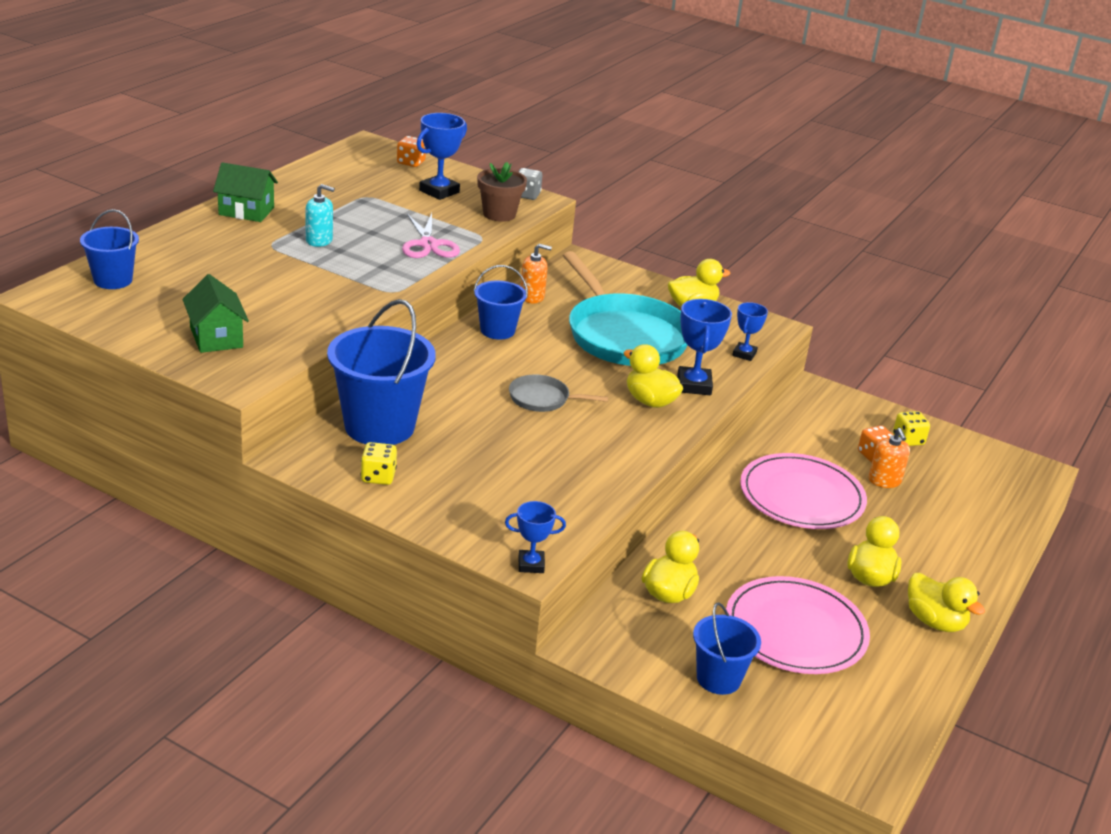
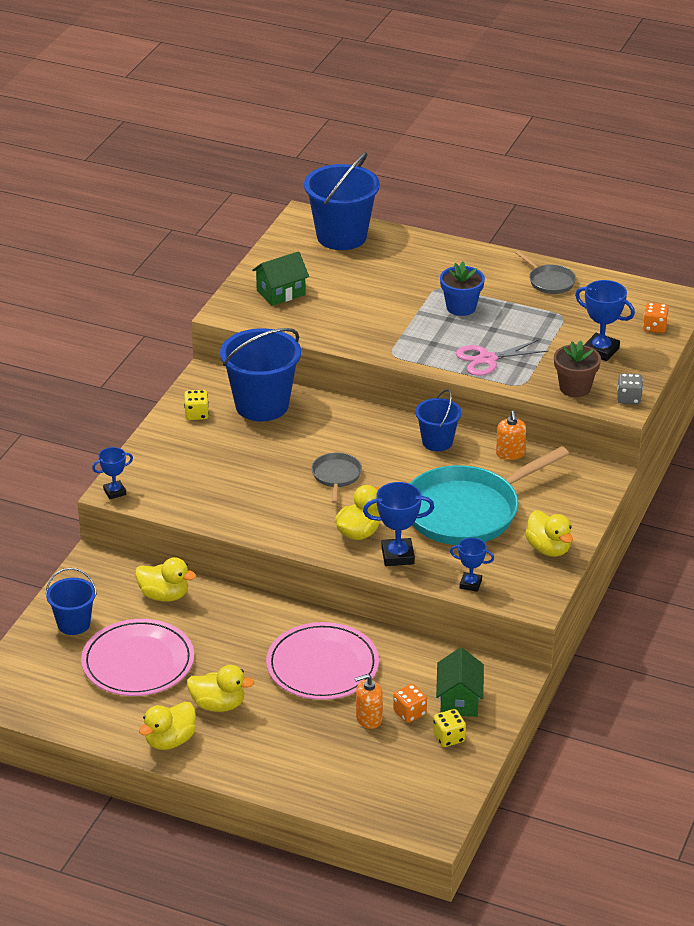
camera: 85 degrees right, 5 degrees up
(113, 280) = (341, 236): blue bucket -> blue bucket, size x1.78
(246, 211) = (492, 266): green house -> green house (459, 700)
(297, 190) = (550, 281): none -> grey pan
(319, 240) = (461, 307): turquoise soap dispenser -> blue flower pot
(531, 564) = (114, 492): blue trophy -> blue trophy turned 75 degrees clockwise

